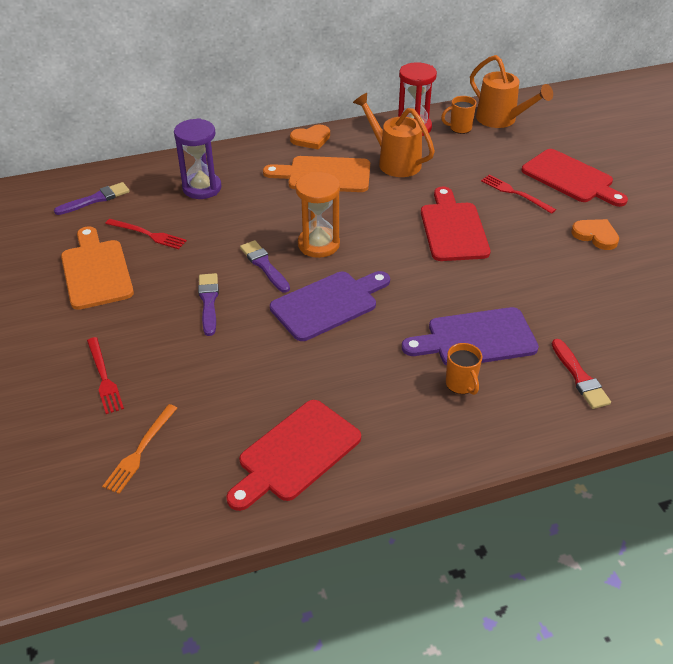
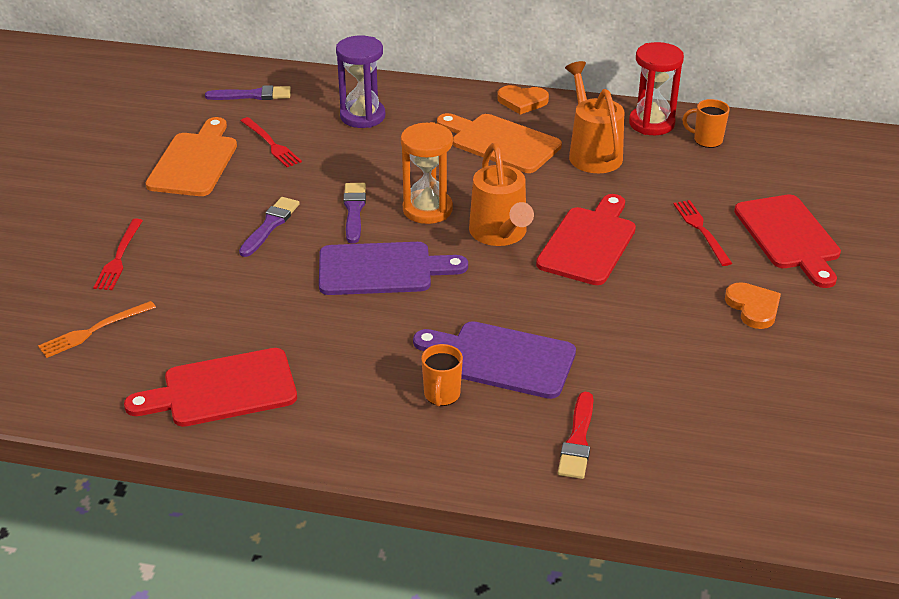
camera: 30 degrees right, 5 degrees down
(501, 120) = (768, 146): orange watering can -> orange watering can (500, 234)

